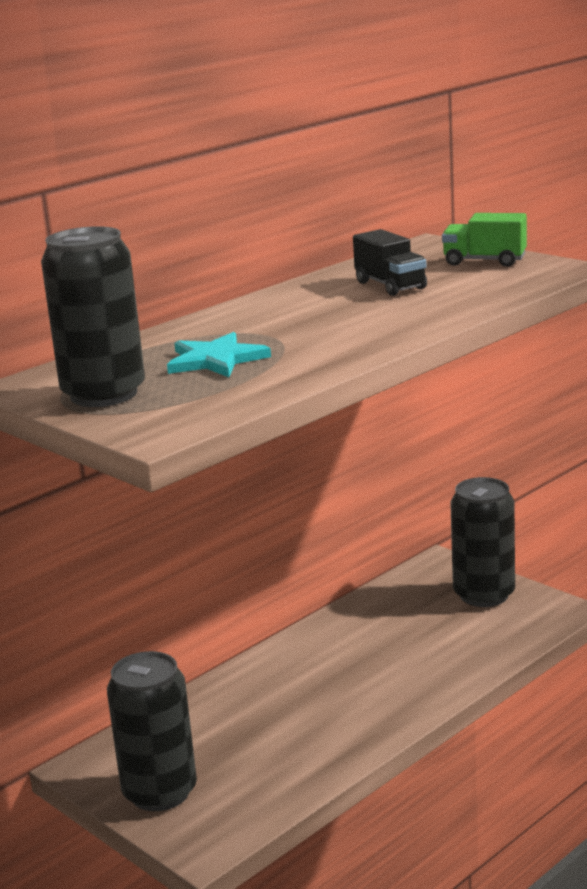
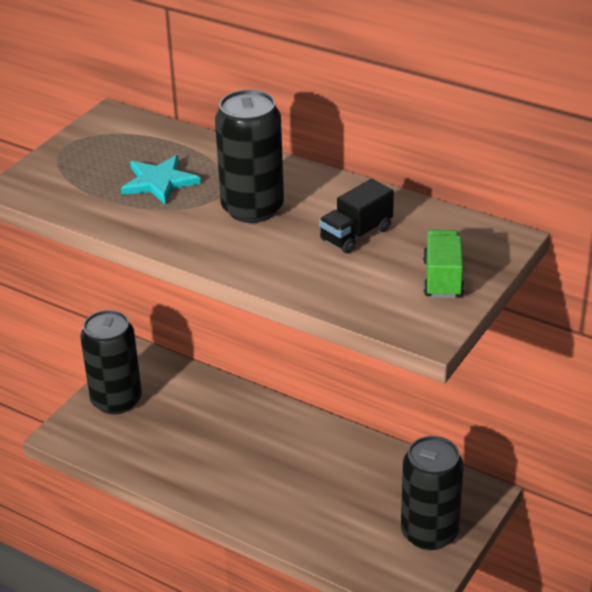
camera: 75 degrees right, 15 degrees up
(103, 394) = (90, 151): black can -> black can (252, 208)

